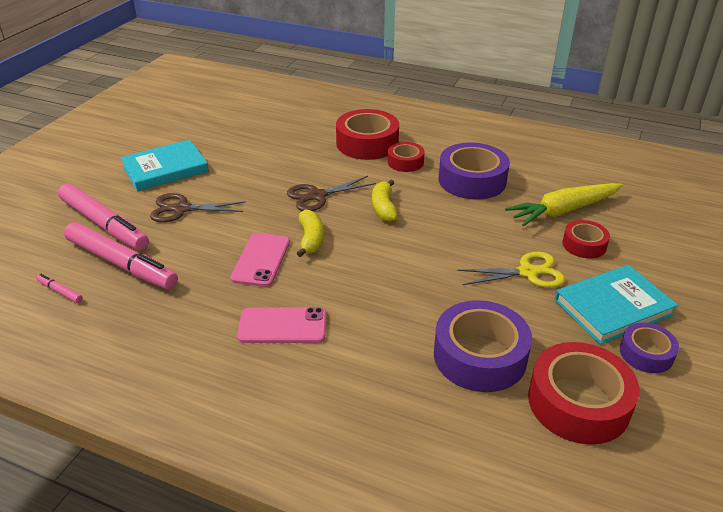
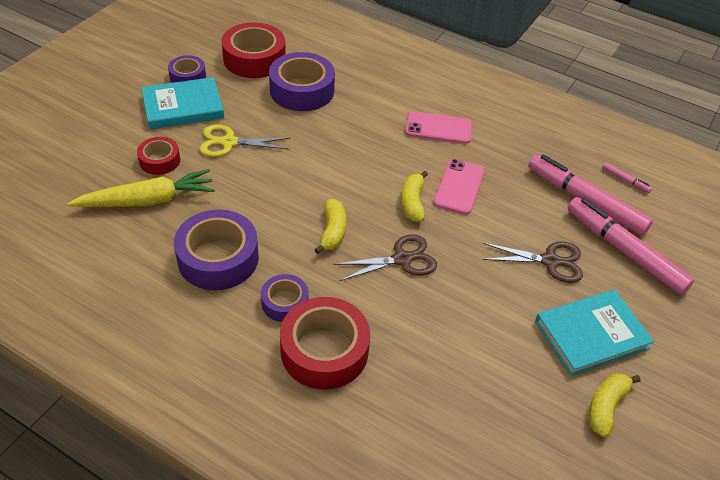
camera: 175 degrees left, 10 degrees up
(171, 138) = (606, 407): none -> yellow banana
(405, 162) = (285, 302): red tape -> purple tape

